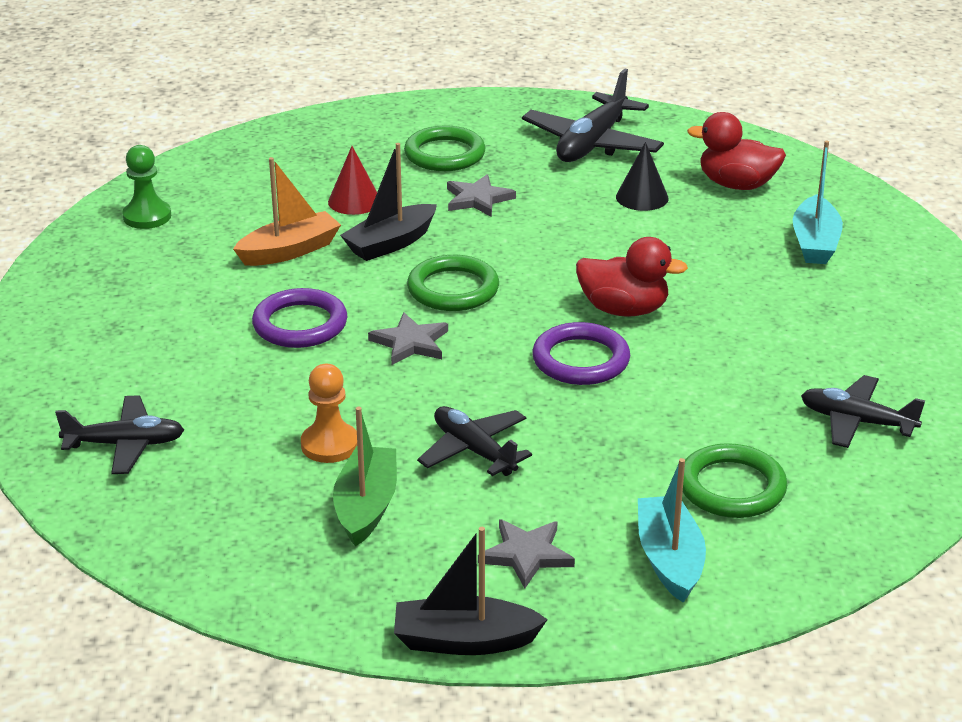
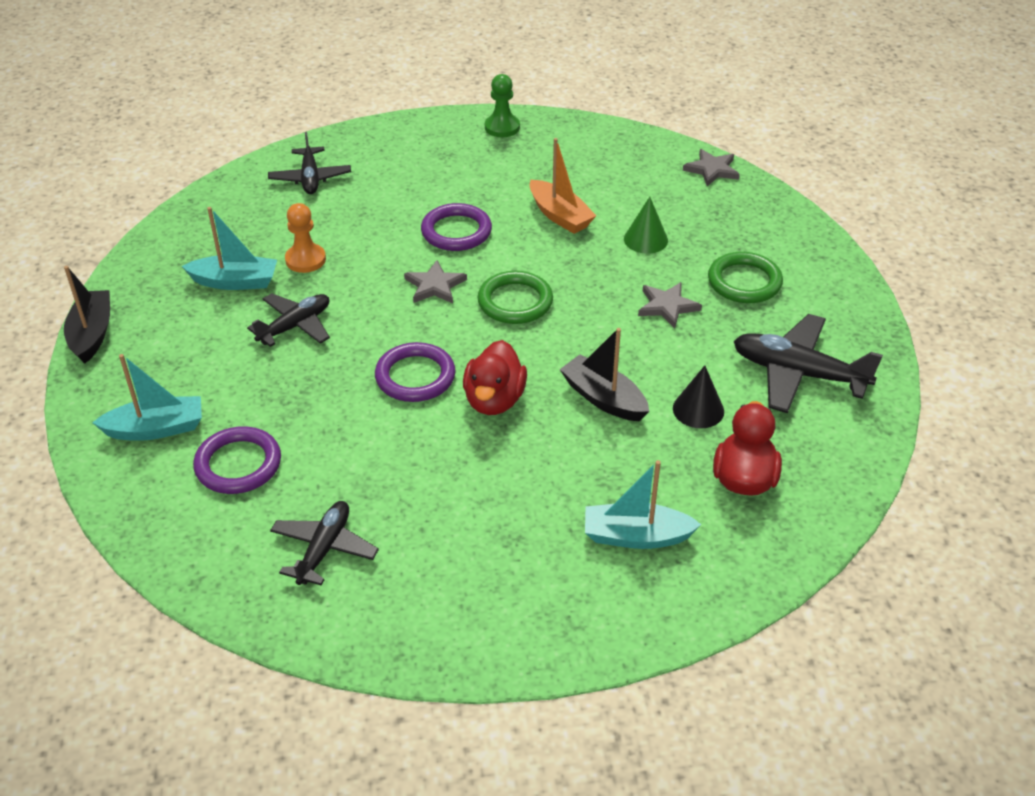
camera: 85 degrees right, 10 degrees up
(147, 216) = (597, 146): green pawn -> green pawn (502, 127)
(354, 201) = (645, 239): red cone -> green cone
(366, 506) = (235, 282): green boat -> turquoise boat
(390, 243) = (581, 264): black boat -> black boat (604, 398)
(526, 554) = (173, 357): grey star -> grey star (712, 170)
(731, 487) = (238, 464): green ring -> purple ring

